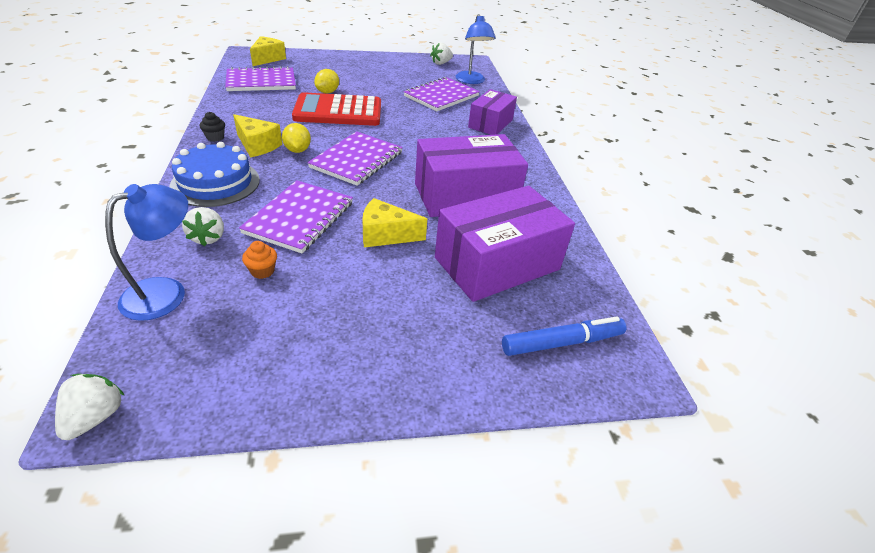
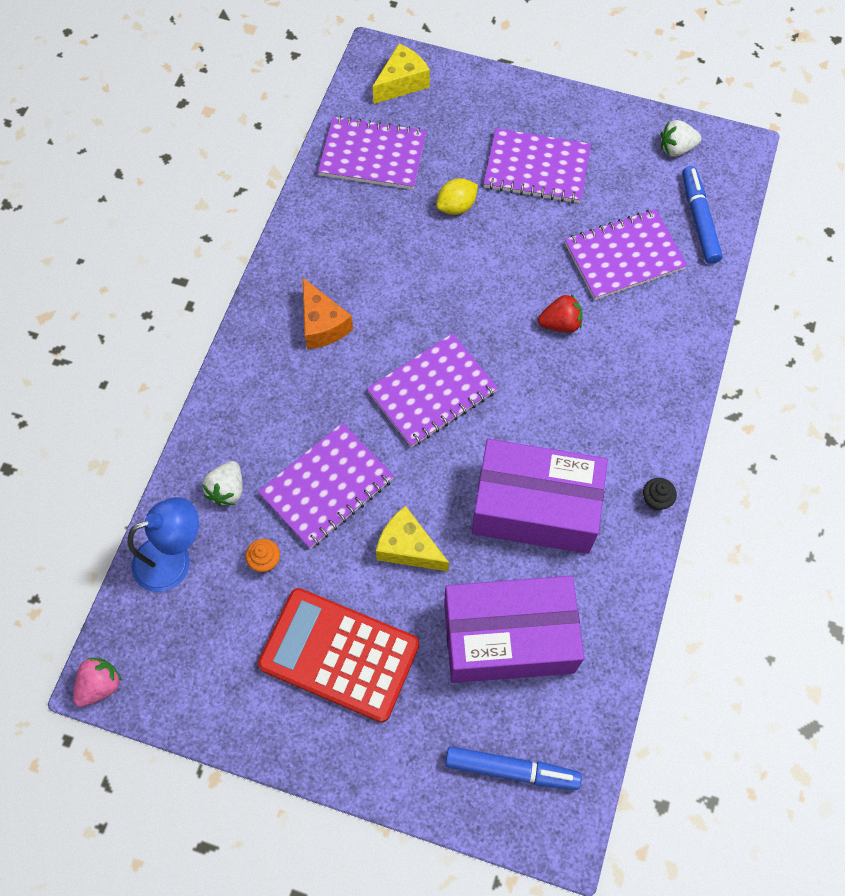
camera: 30 degrees right, 25 degrees up
(95, 417) = (100, 685): white strawberry -> pink strawberry
(215, 137) = (278, 292): black cupcake -> black cupcake (655, 500)
(215, 183) = (256, 392): blue cake -> none
(257, 145) = (322, 324): yellow cheese -> orange cheese
(297, 150) = (367, 349): yellow lemon -> none
(338, 111) = (452, 265): red calculator -> red calculator (339, 654)
(368, 76) = (536, 168): none -> purple notebook
(423, 122) = (560, 323): none -> red strawberry
(471, 81) = (698, 219): blue lamp -> blue marker
(490, 123) = (661, 353): purple box -> none

